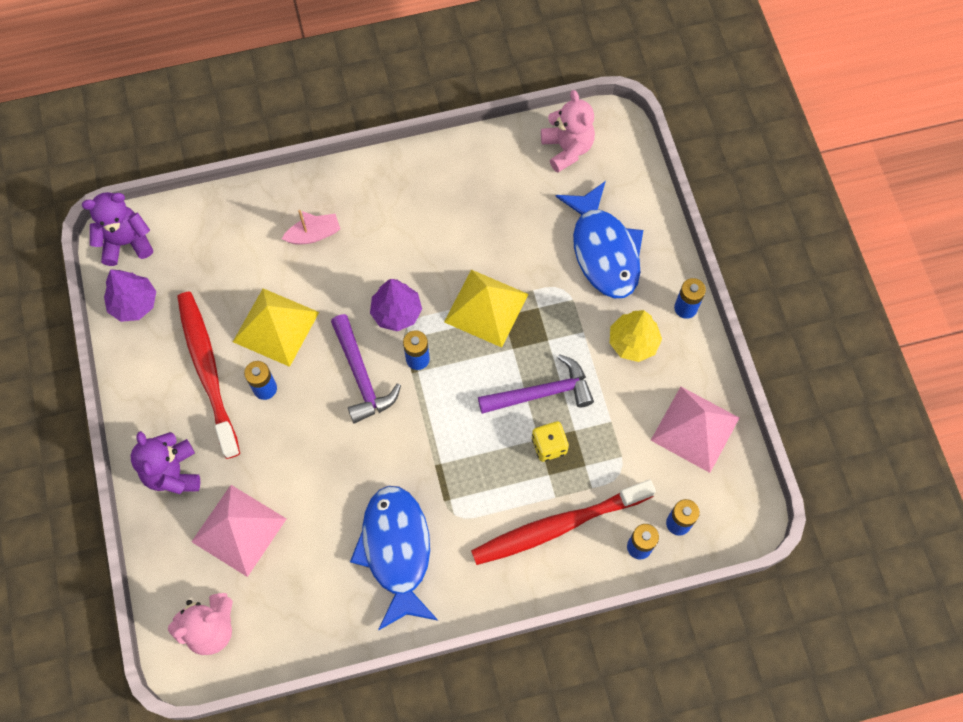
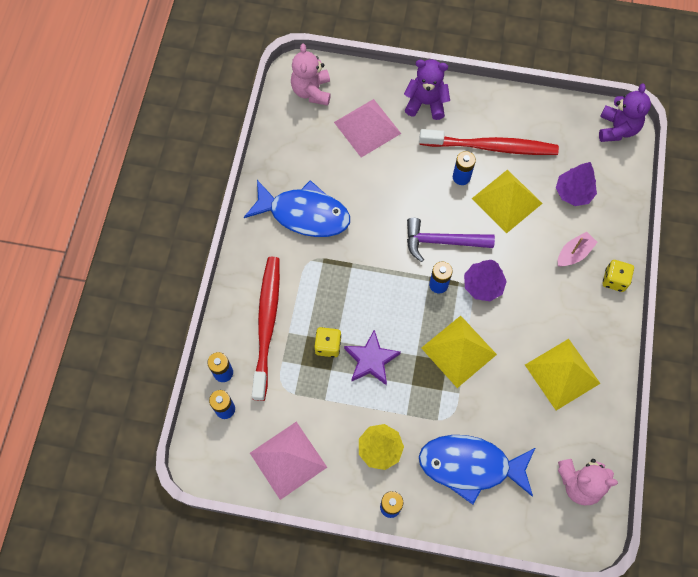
camera: 115 degrees right, 0 degrees up
(134, 303) = (564, 119): purple tree -> purple tree (573, 193)
(314, 234) = (574, 253): pink boat -> pink boat turned 135 degrees counterclockwise
(328, 185) = (614, 280): none -> yellow dice
(461, 200) = (562, 374): none -> yellow pyramid
(542, 393) = (371, 360): purple hammer -> purple star

